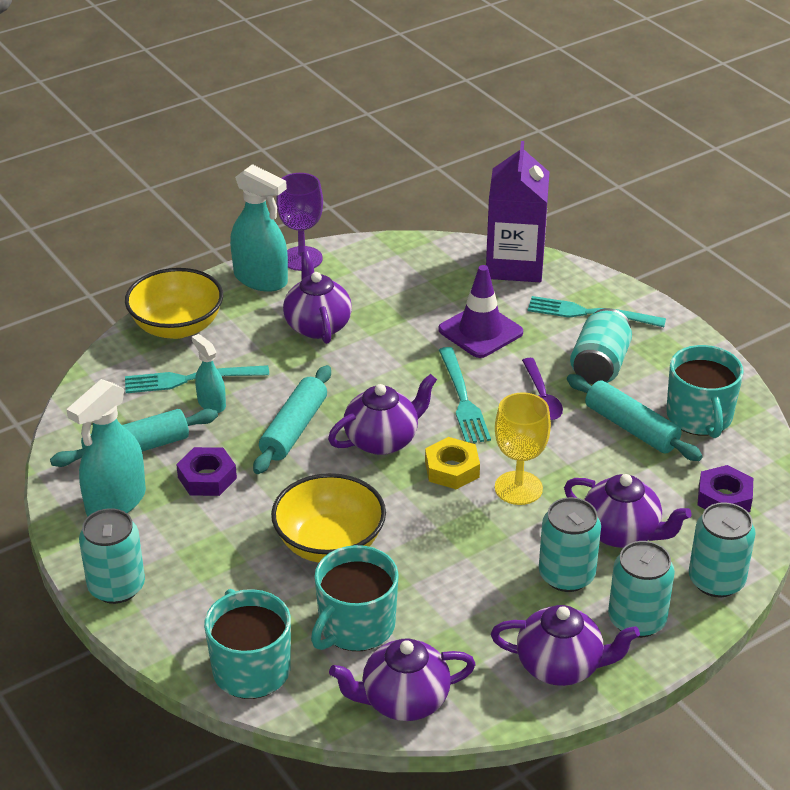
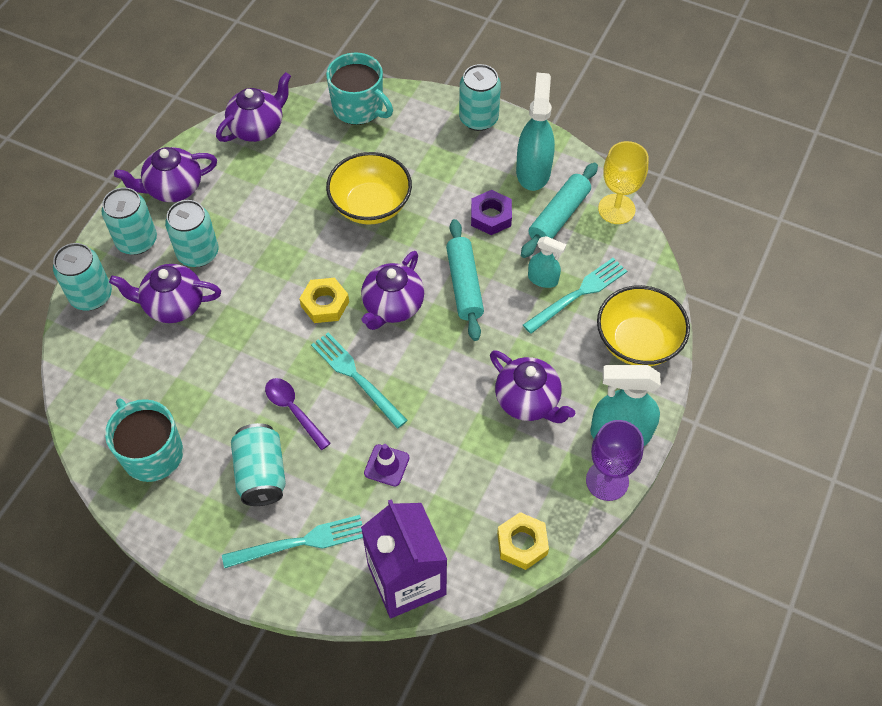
camera: 150 degrees right, 20 degrees up
(355, 626) = (315, 158): turquoise mug -> none
(405, 251) = (522, 543): none -> yellow nut
(480, 331) = (386, 465): purple traffic cone -> purple traffic cone, size x0.59
(518, 488) = (266, 310): yellow goblet -> yellow goblet (616, 209)
(631, 428) = (205, 412): turquoise rolling pin -> none
(724, 498) = (106, 373): purple nut -> none

